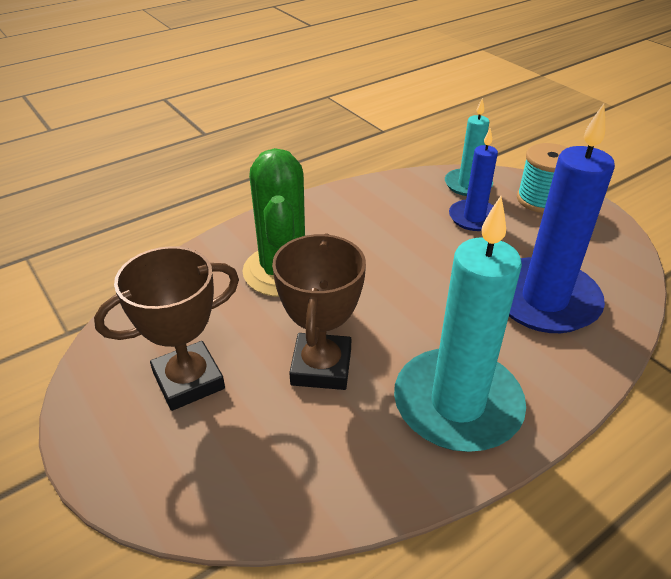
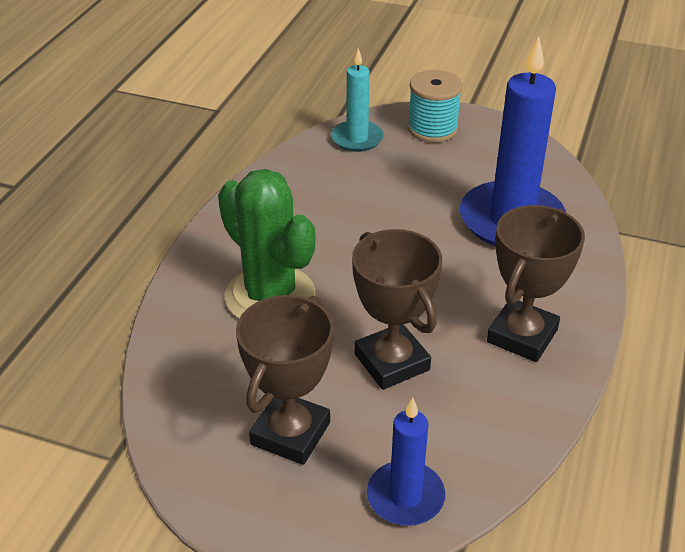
camera: 35 degrees left, 0 degrees up
(457, 404) = (522, 336): turquoise candle -> brown trophy
(474, 218) = (392, 170): blue candle -> blue candle (405, 497)

